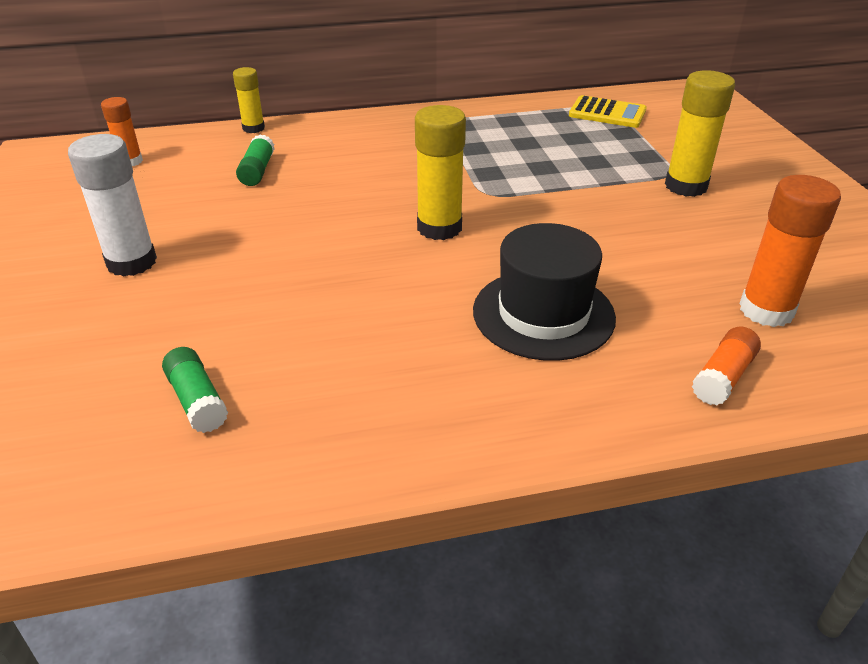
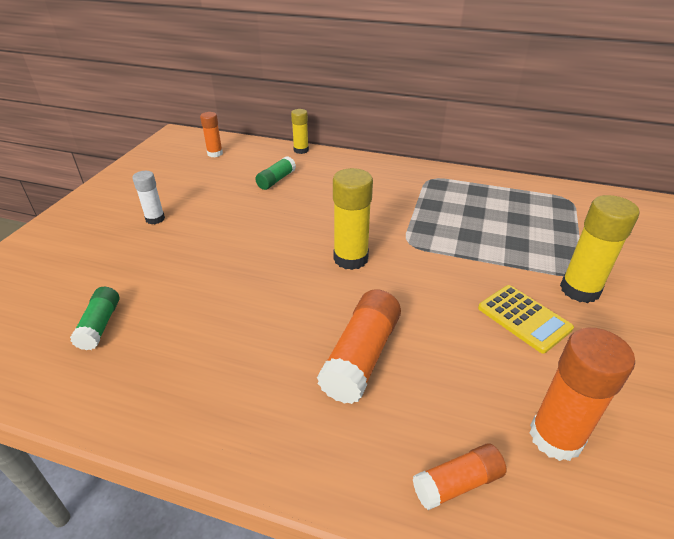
camera: 30 degrees right, 0 degrees up
(131, 262) = (155, 219): white glue stick -> white glue stick, size x0.60
(543, 314) = (361, 357): black hat -> orange glue stick
(607, 113) = (564, 205): yellow calculator -> yellow calculator (524, 318)

